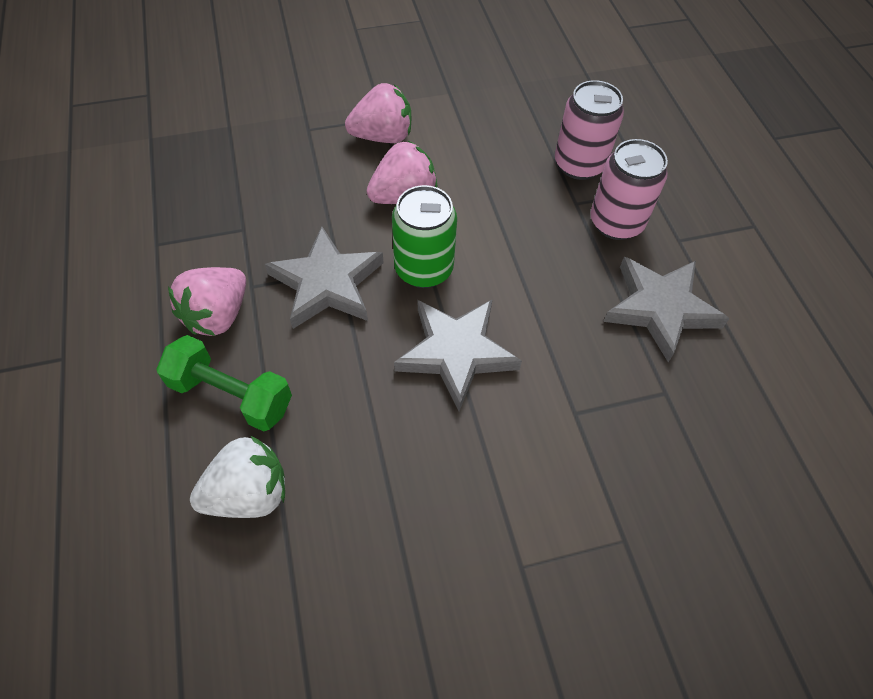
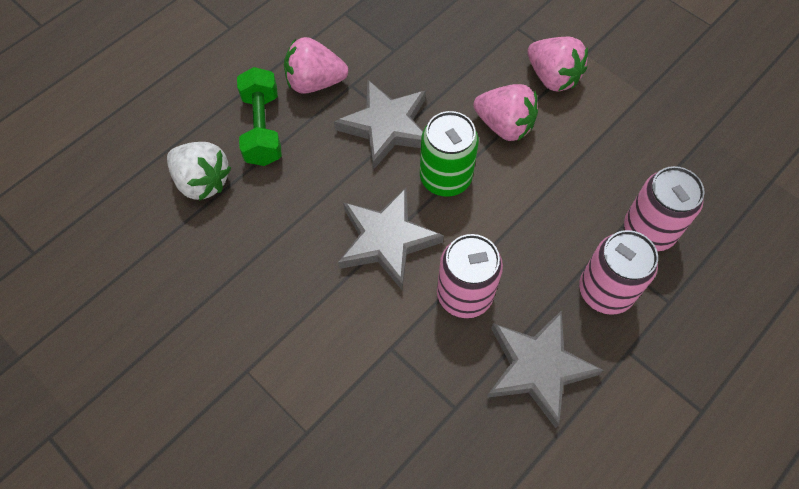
camera: 60 degrees right, 5 degrees up
(556, 322) = (464, 294): none -> pink can

